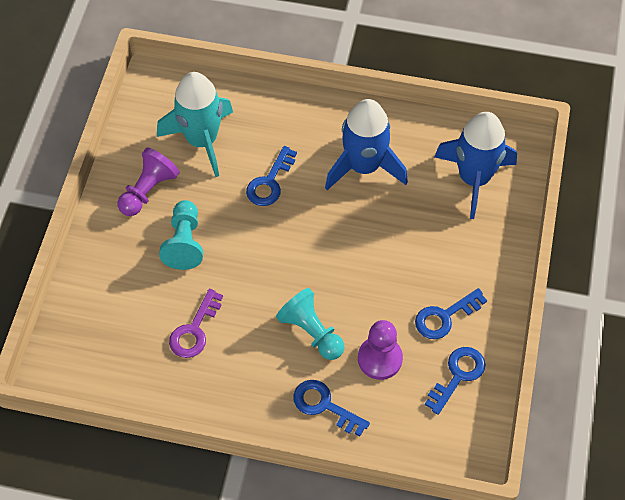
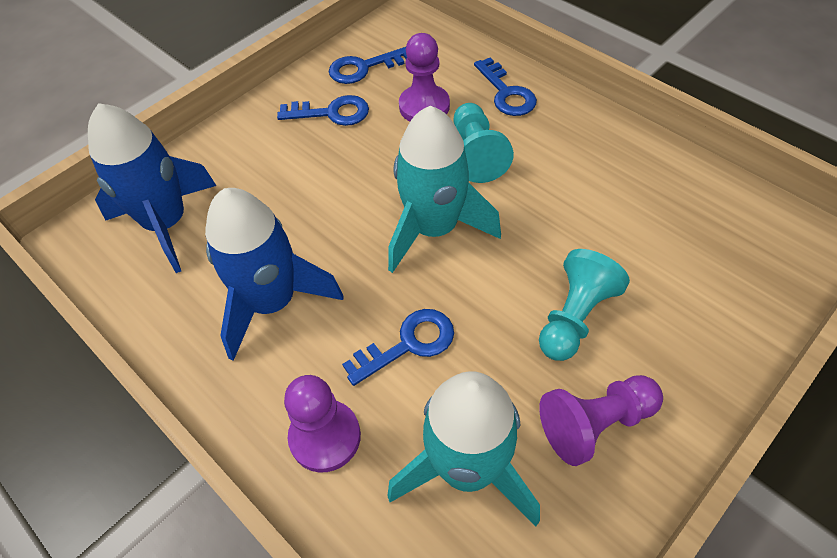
camera: 145 degrees left, 5 degrees down
(194, 330) = (610, 210): purple key -> none
(280, 120) = (325, 437): none -> purple pawn
(302, 259) = (434, 229): none -> turquoise rocket

